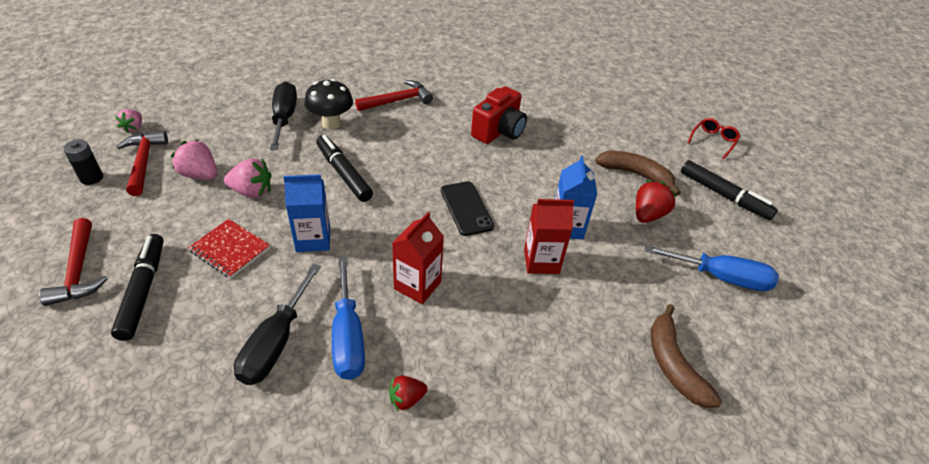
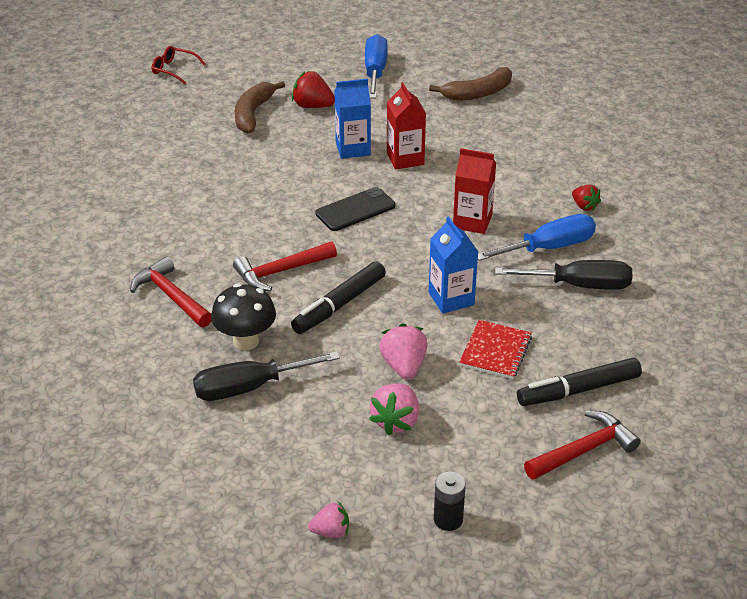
camera: 100 degrees left, 5 degrees down
(143, 162) = (397, 484): red hammer -> red hammer (281, 271)
(499, 131) = (210, 206): red camera -> none
(724, 195) = (264, 67): black marker -> none

